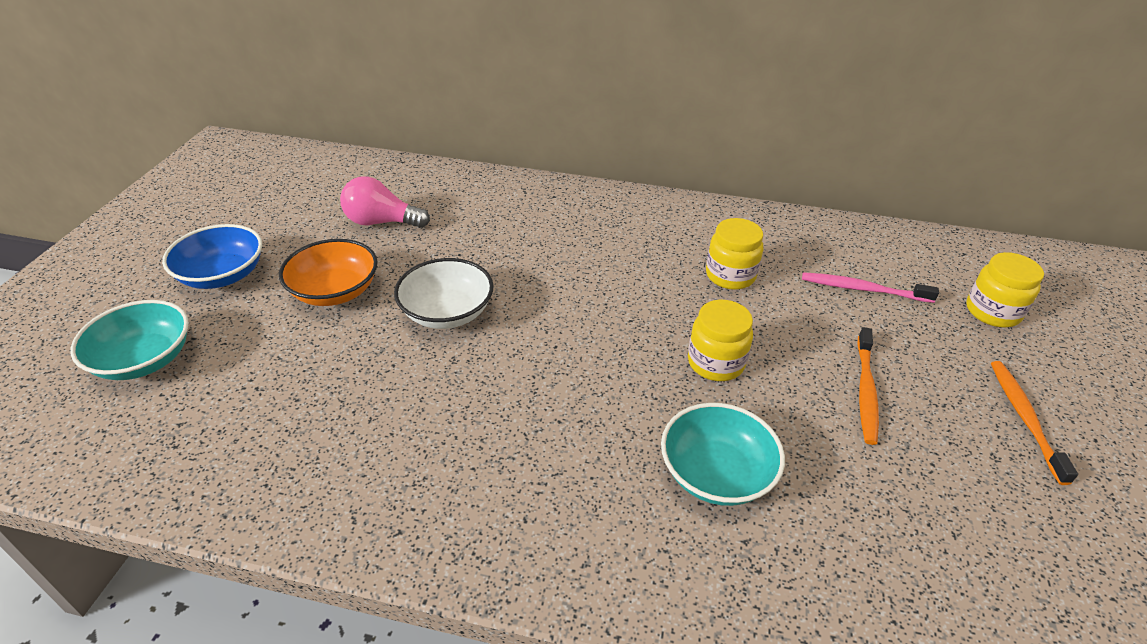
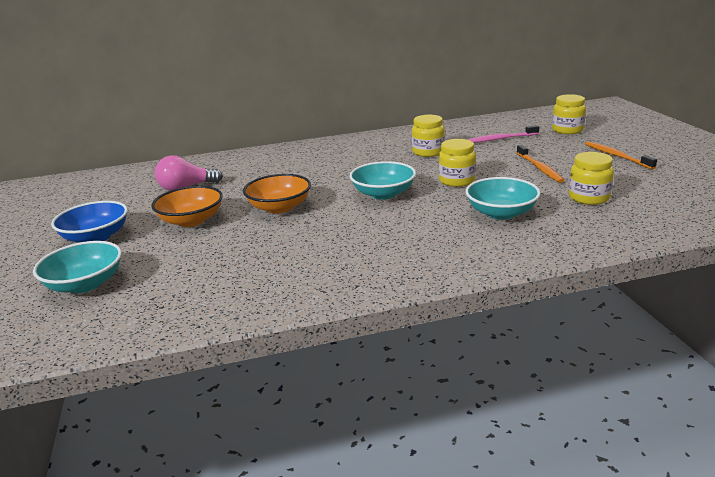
camera: 25 degrees left, 15 degrees down
(447, 312) = (279, 207): white bowl -> orange bowl
(593, 345) = (383, 194): none -> turquoise bowl
(884, 506) = (588, 198): none -> yellow jar

